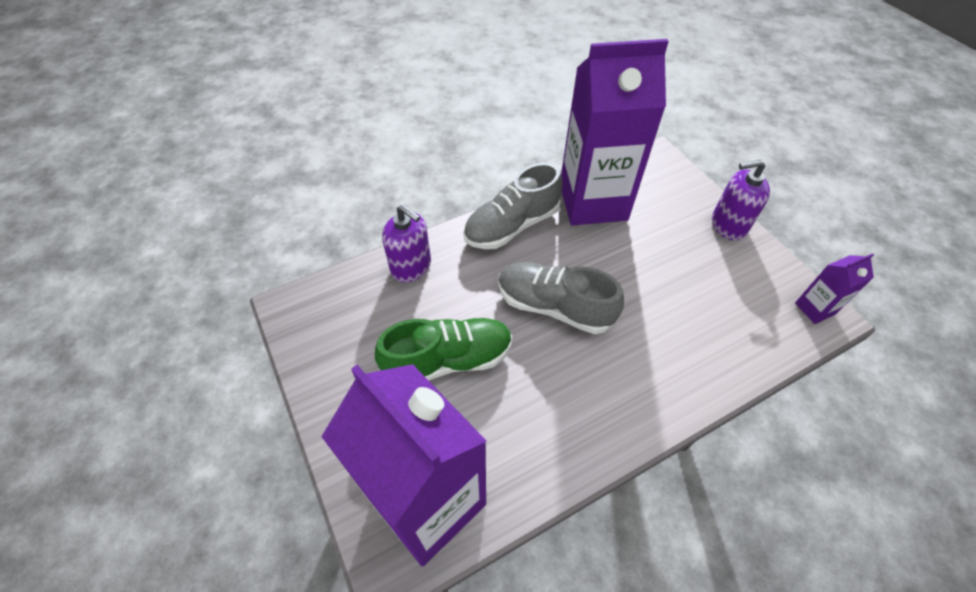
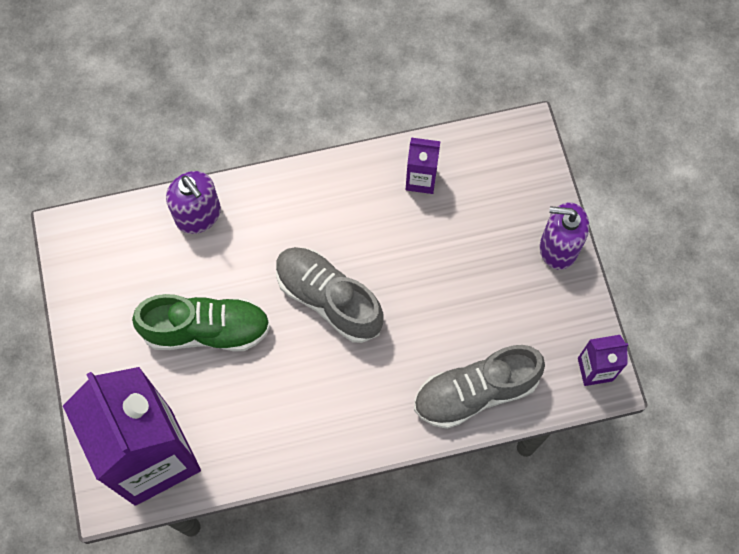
camera: 15 degrees right, 15 degrees up
(511, 226) = (319, 190): grey shoe -> grey shoe (475, 392)
(593, 202) = (421, 179): purple carton -> purple carton, size x0.42

